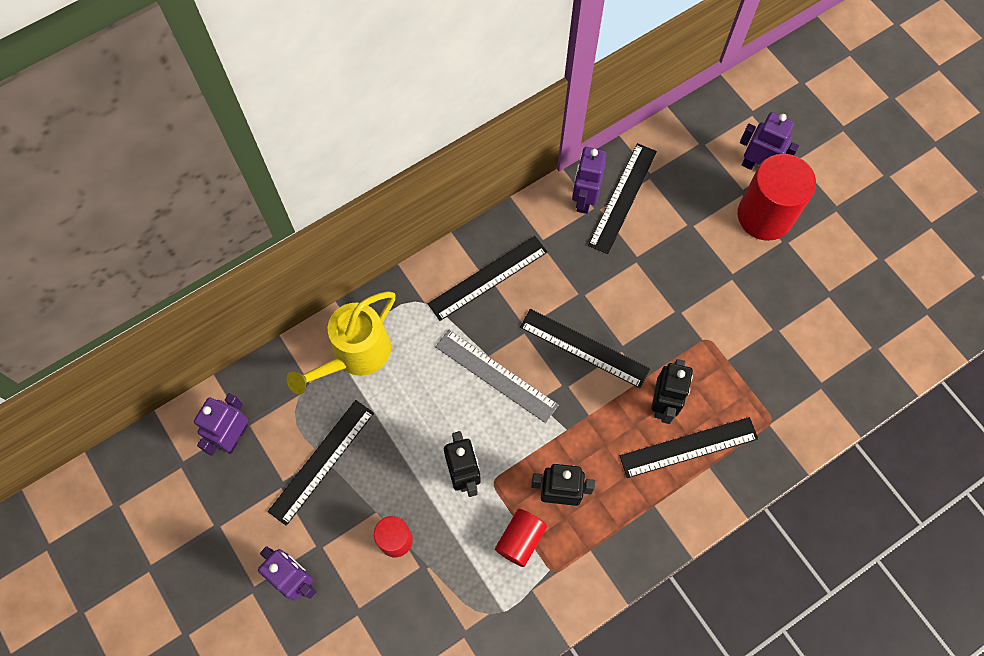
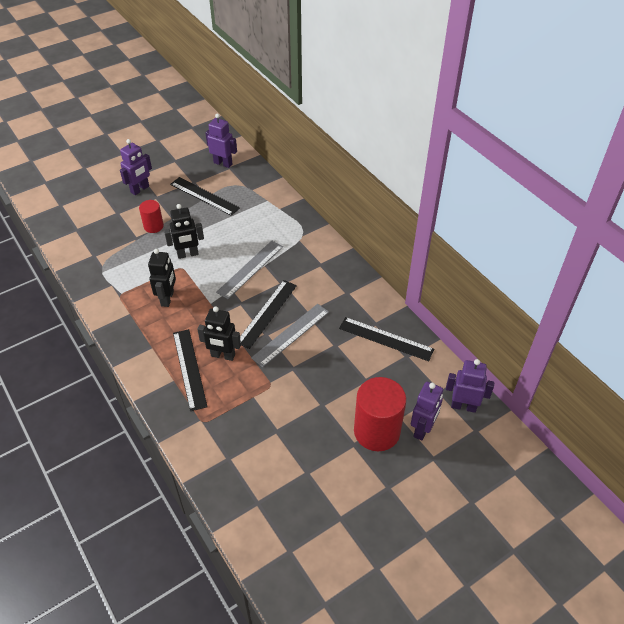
camera: 90 degrees right, 20 degrees down
(355, 356) = (267, 207): yellow watering can -> none
(488, 277) = (319, 265): black ruler -> none
(520, 540) = (142, 280): red cylinder -> none
(584, 199) = (382, 316): purple robot -> purple robot (463, 406)
(621, 315) = (291, 334): none -> grey ruler

